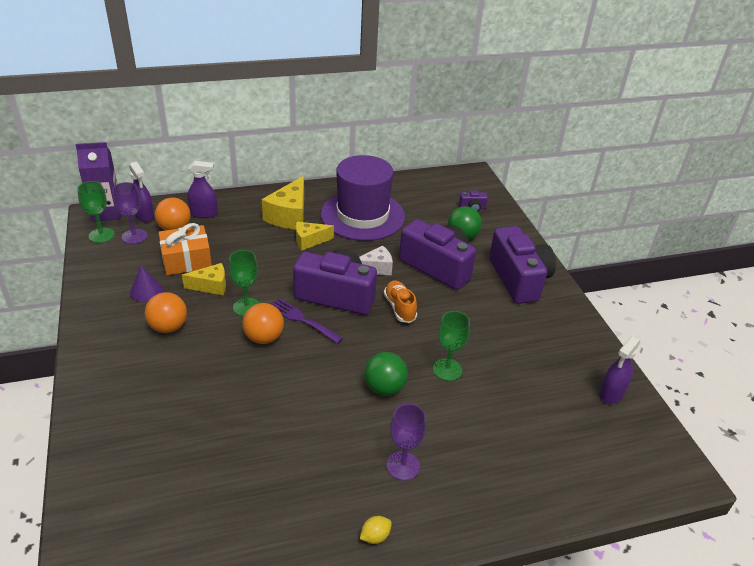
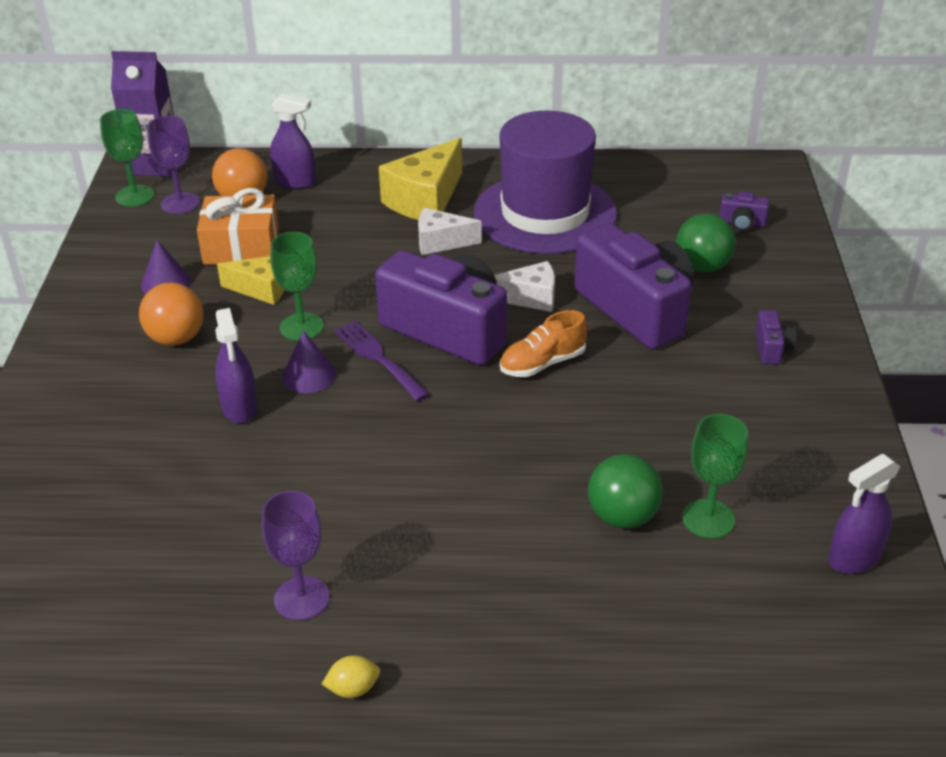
camera: 20 degrees right, 0 degrees up
(144, 215) = (206, 175): purple spray bottle -> purple spray bottle (239, 407)
(264, 338) = (309, 375): orange ball -> purple cone
(309, 241) = (441, 242): yellow cheese -> white cheese
(384, 388) = (463, 479): green ball -> green ball (622, 516)
(399, 308) = (542, 363): orange shoe -> orange shoe turned 120 degrees counterclockwise
(403, 466) = (441, 598): purple goblet -> purple goblet (301, 598)
(447, 369) = (579, 470): green goblet -> green goblet (708, 519)
(519, 279) = (772, 348): purple camera -> purple camera, size x0.40

